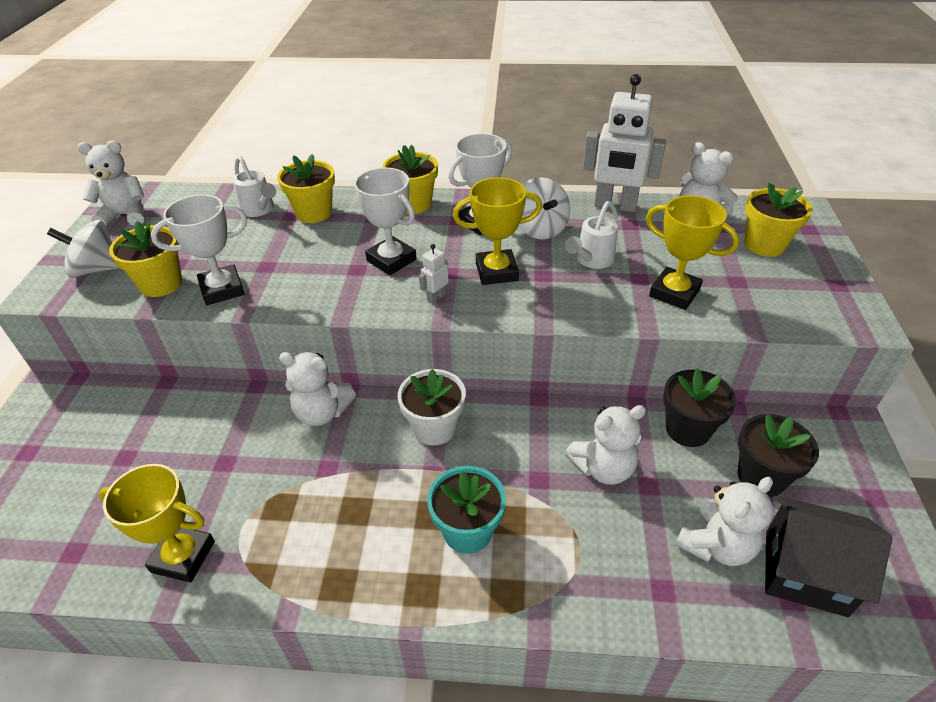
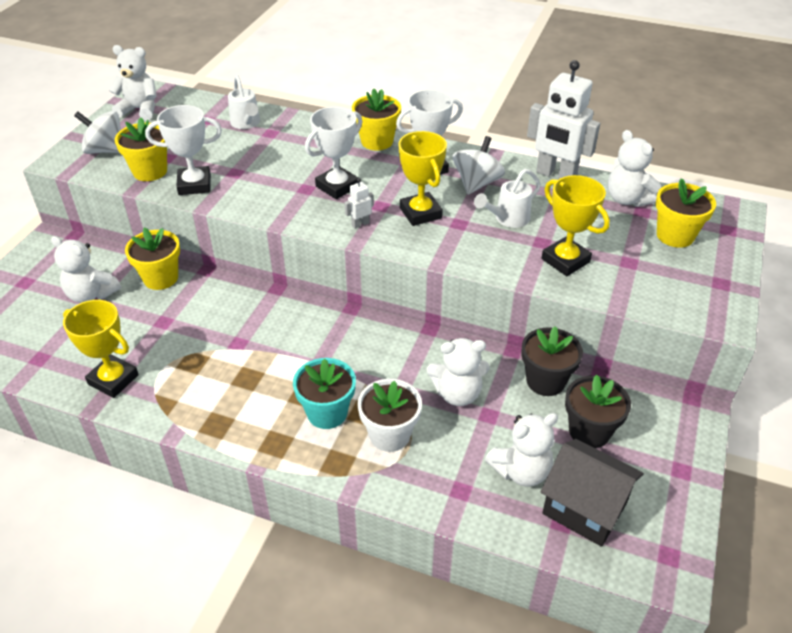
camera: 15 degrees right, 0 degrees up
(314, 213) = (290, 134): yellow flower pot -> yellow flower pot (160, 278)
(322, 412) = (249, 301): white teddy bear -> white teddy bear (91, 294)
(391, 260) = (337, 186): white trophy -> white trophy turned 75 degrees clockwise
(434, 428) = (333, 332): white flower pot -> white flower pot (390, 435)
(496, 272) = (420, 213): yellow trophy -> yellow trophy turned 60 degrees clockwise
(540, 229) = (476, 183): white spinning top -> white spinning top turned 150 degrees counterclockwise

